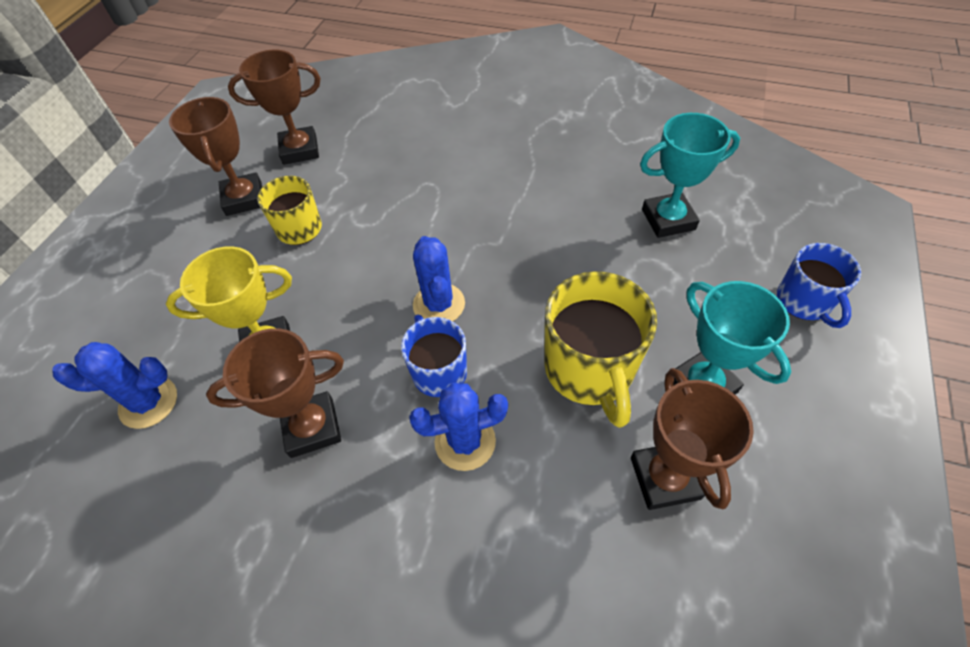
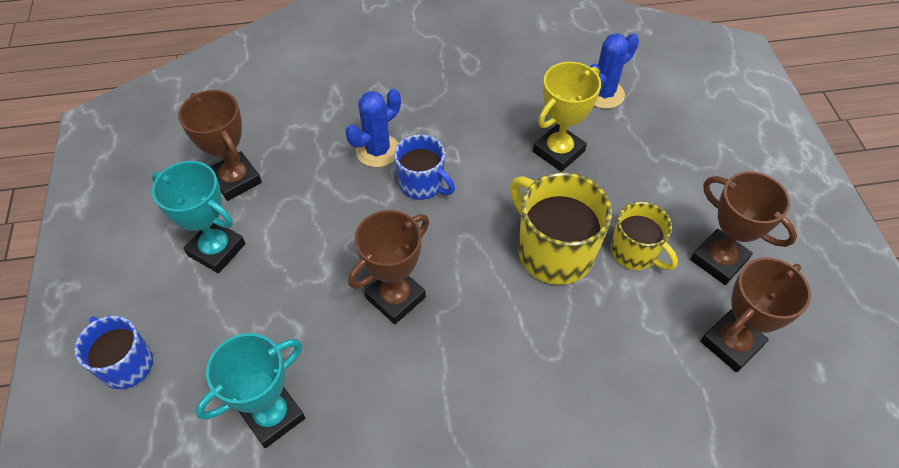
camera: 150 degrees right, 0 degrees up
(312, 427) = (484, 121): brown trophy -> brown trophy (395, 297)
(439, 304) = (455, 232): blue cactus -> none
(589, 370) = (308, 228): yellow mug -> yellow mug (553, 251)

